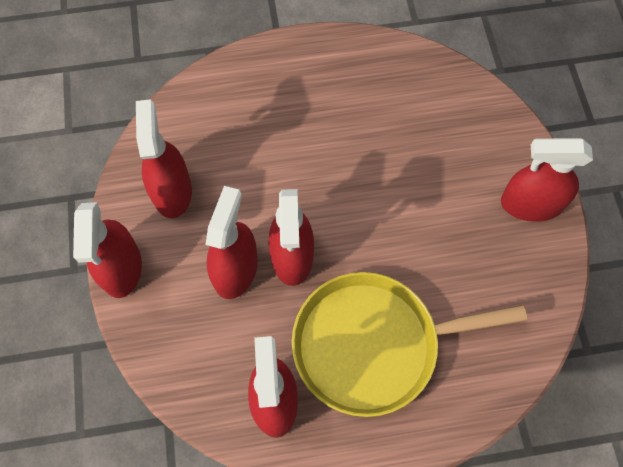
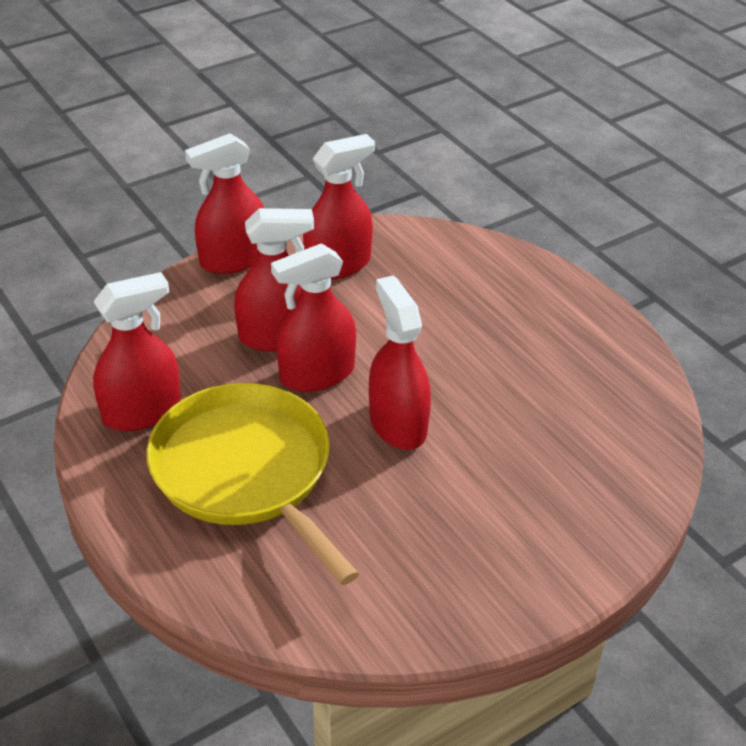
camera: 65 degrees right, 25 degrees down
(530, 204) = (526, 575): red spray bottle -> red spray bottle (397, 424)

